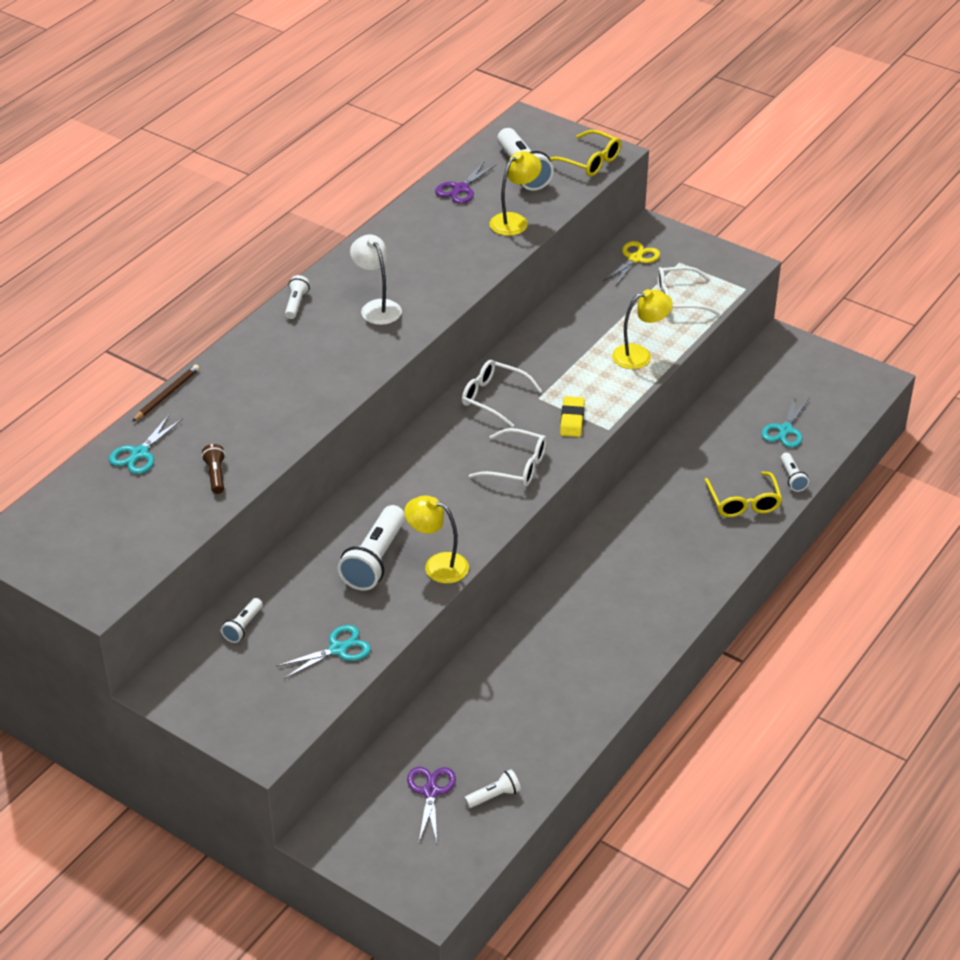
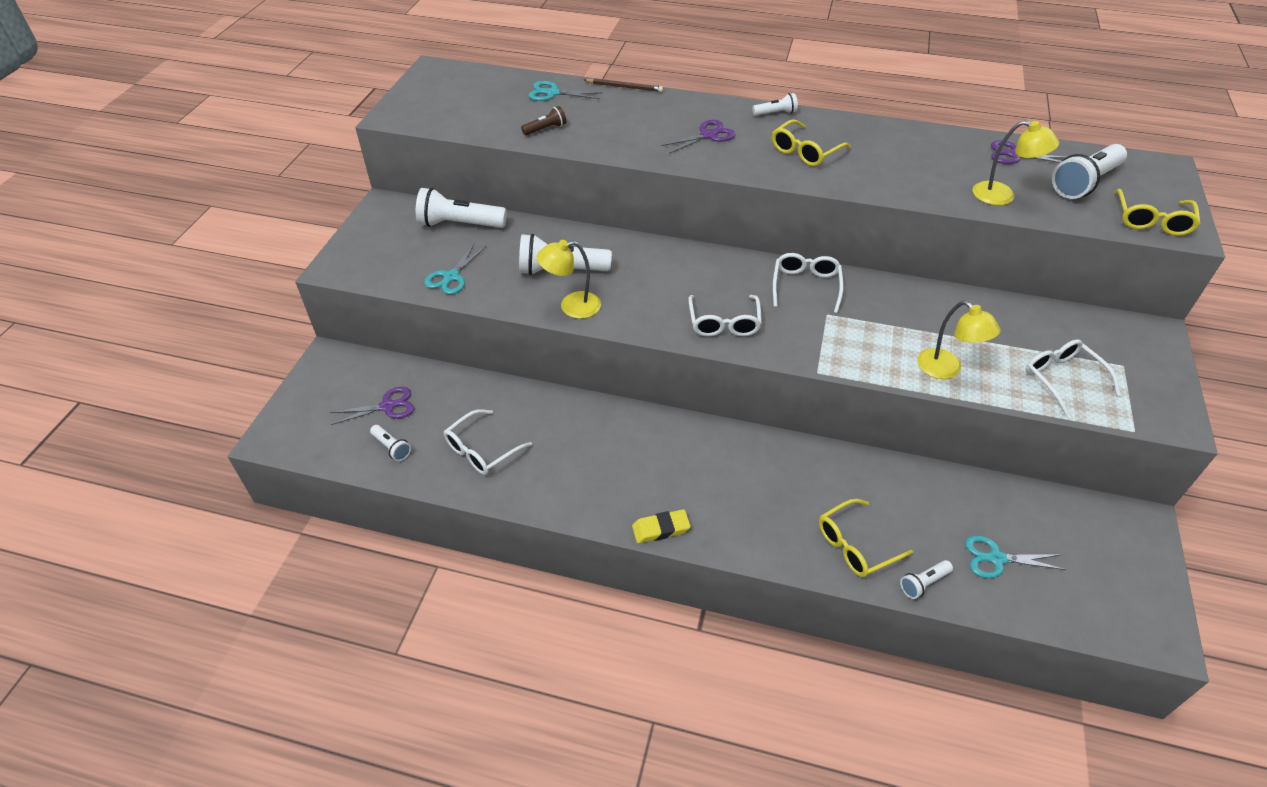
camera: 70 degrees right, 5 degrees up
(243, 627) = (459, 224): white flashlight -> white flashlight, size x1.97
(307, 361) = (708, 135): none -> purple scissors
(338, 649) = (451, 277): turquoise scissors -> turquoise scissors turned 75 degrees clockwise
(377, 307) = (805, 151): white lamp -> yellow glasses
(437, 565) = (571, 306): yellow lamp -> yellow lamp turned 105 degrees counterclockwise
(530, 723) = (482, 450): none -> white glasses
(572, 420) = (813, 344): yellow eraser -> yellow eraser (661, 529)
(635, 259) = (1093, 331): yellow scissors -> none

